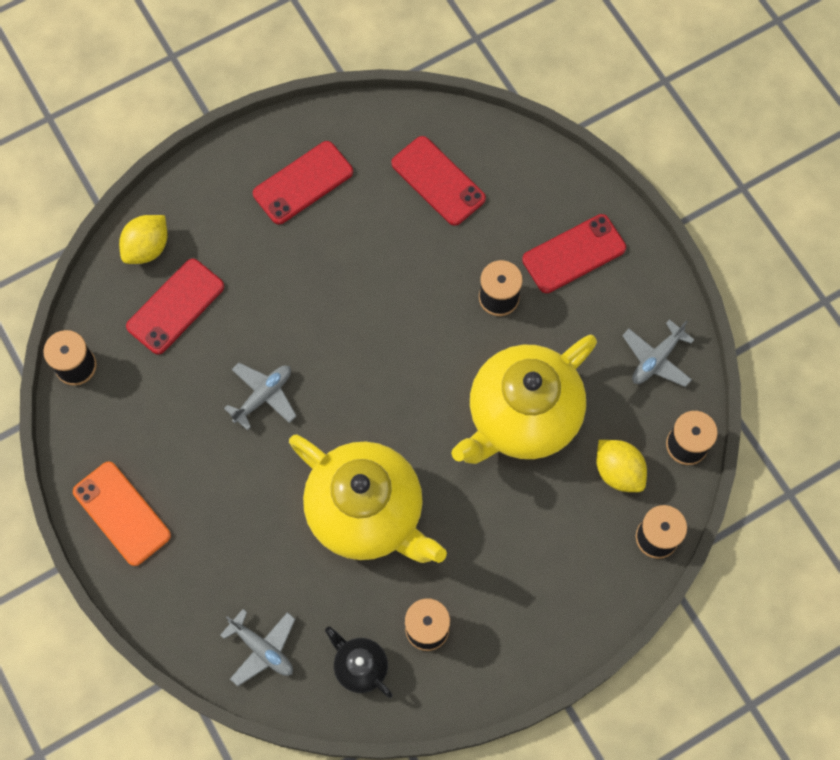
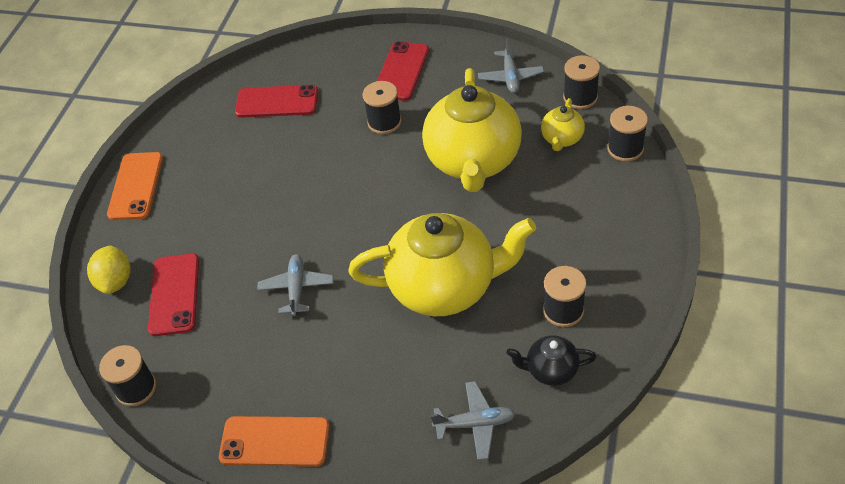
camera: 40 degrees left, 20 degrees down
(245, 161) = (136, 186): none -> orange phone
(303, 183) = (189, 167): red phone -> none
(618, 471) = (562, 139): yellow lemon -> yellow teapot

